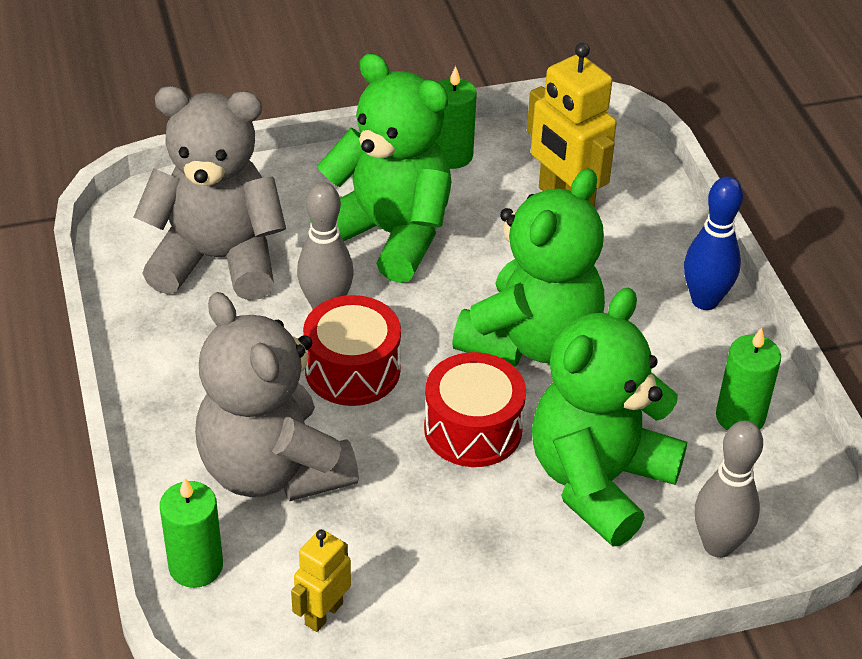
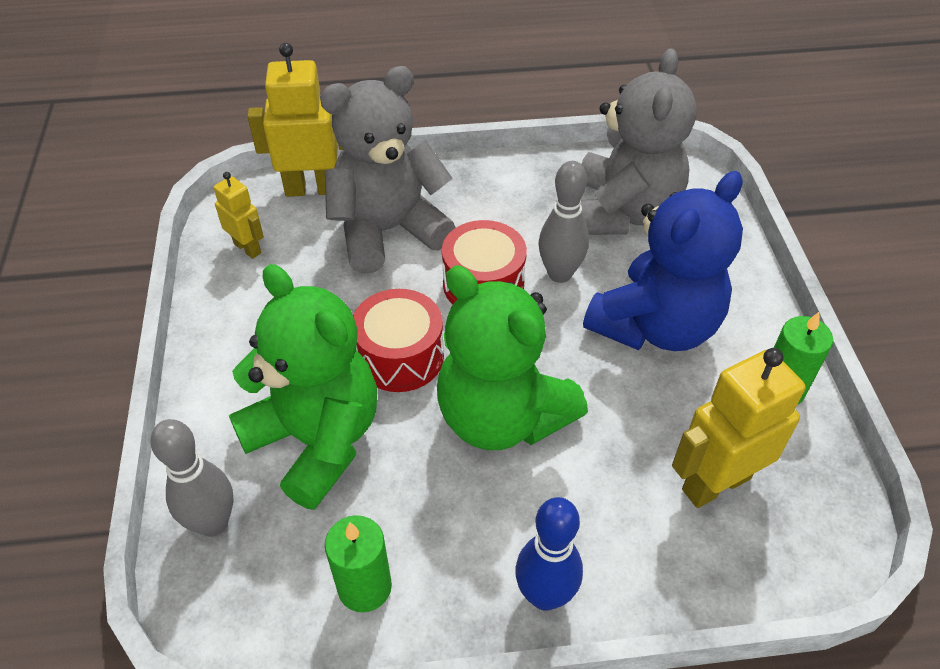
camera: 100 degrees right, 5 degrees up
(196, 566) = (312, 189): green candle -> yellow robot
(390, 234) = (655, 326): green teddy bear -> blue teddy bear

